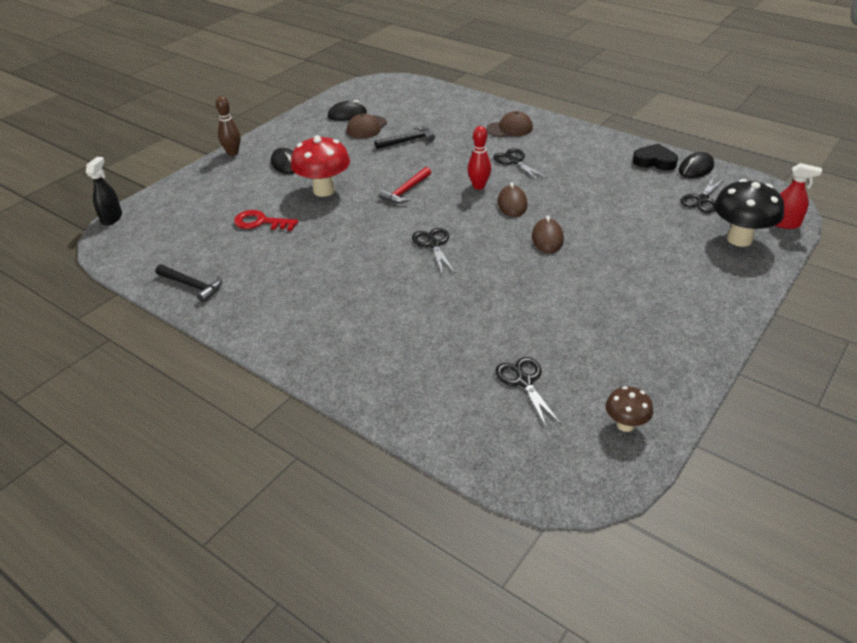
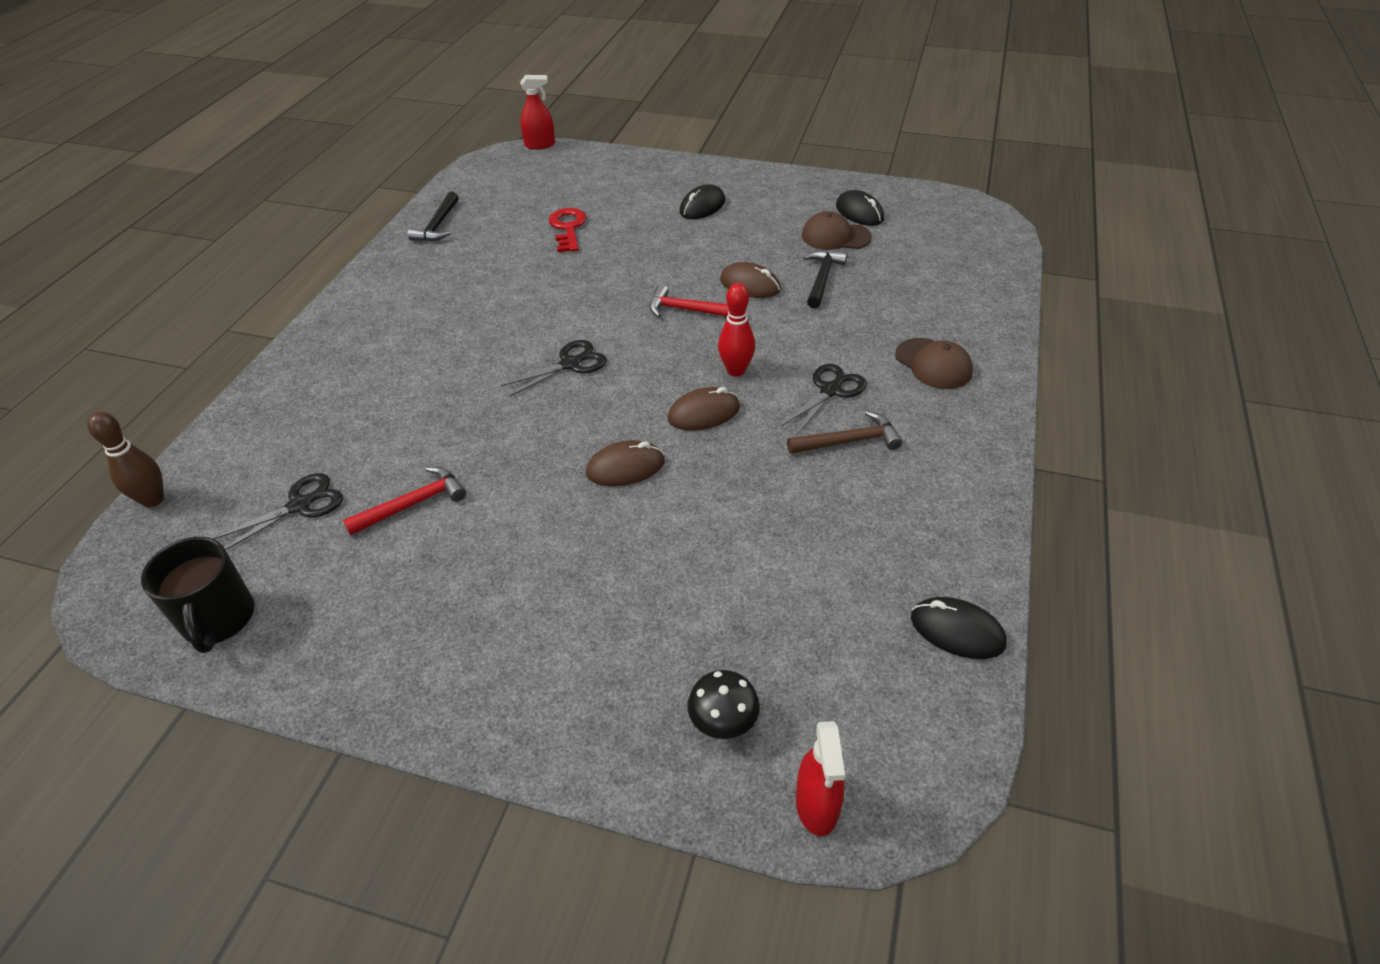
camera: 70 degrees right, 5 degrees up
(112, 218) = (540, 145): black spray bottle -> red spray bottle
(233, 153) = (706, 166): brown bowling pin -> brown bowling pin (153, 499)
(324, 190) = (656, 249): red mushroom -> none
(395, 165) = (750, 285): none -> brown mouse
(408, 141) = (822, 278): black hammer -> black hammer turned 120 degrees counterclockwise
(545, 326) = (413, 504): none -> red hammer
(559, 165) = (849, 441): none -> brown hammer
(625, 425) = (218, 619): brown mushroom -> black mug
(654, 161) = (943, 563): black heart -> none
(702, 200) = (839, 652): black scissors -> none
(739, 239) = (723, 725): black mushroom -> black mushroom, size x0.54

